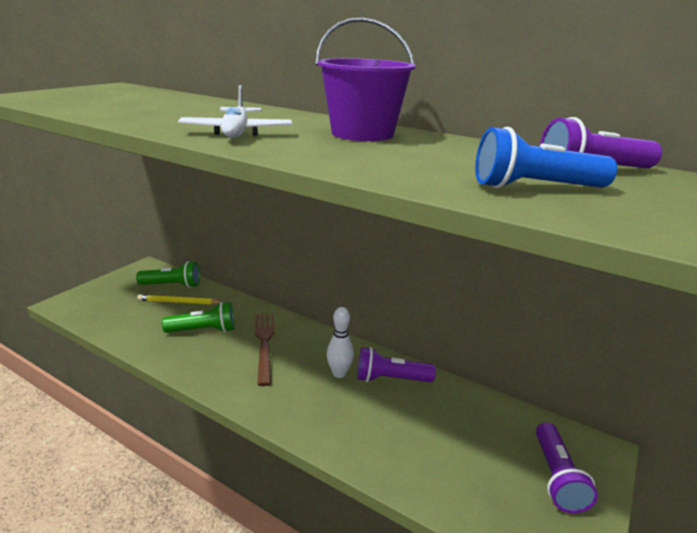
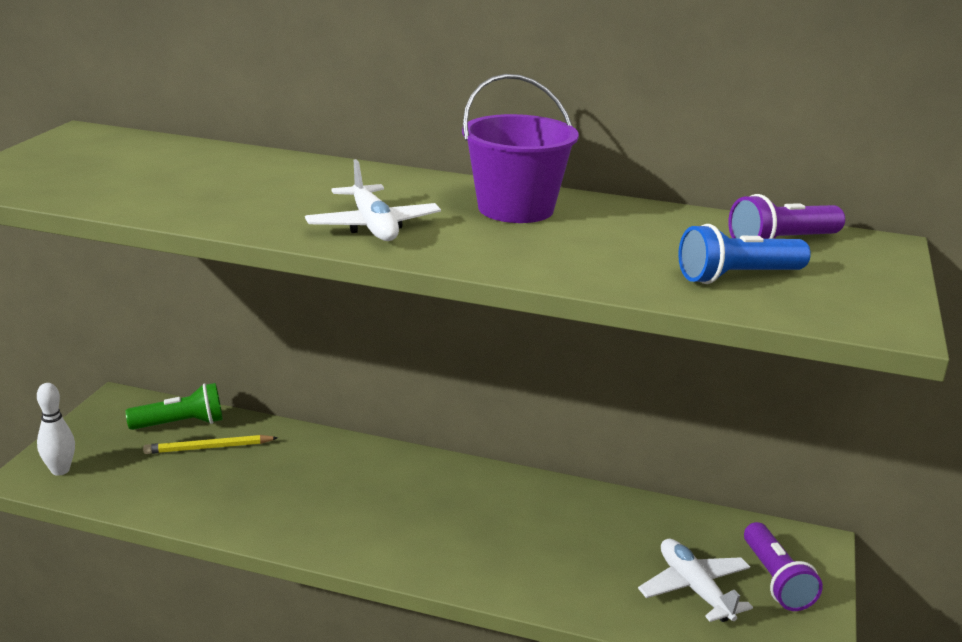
camera: 15 degrees left, 0 degrees up
(203, 330) = (271, 482): green flashlight -> none
(264, 344) = (368, 487): brown fork -> none
(339, 373) = (487, 509): white bowling pin -> white bowling pin (60, 470)
(391, 379) = (554, 505): purple flashlight -> none
(481, 471) = (694, 589): none -> white plane

